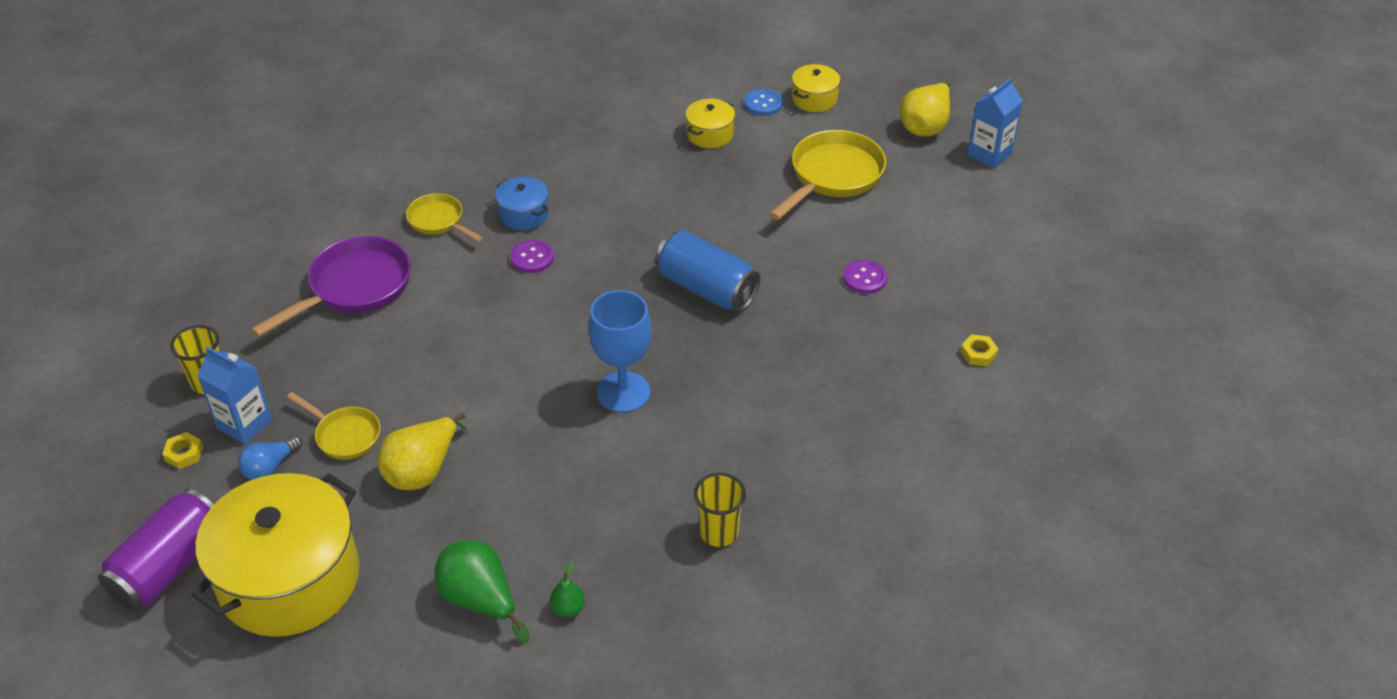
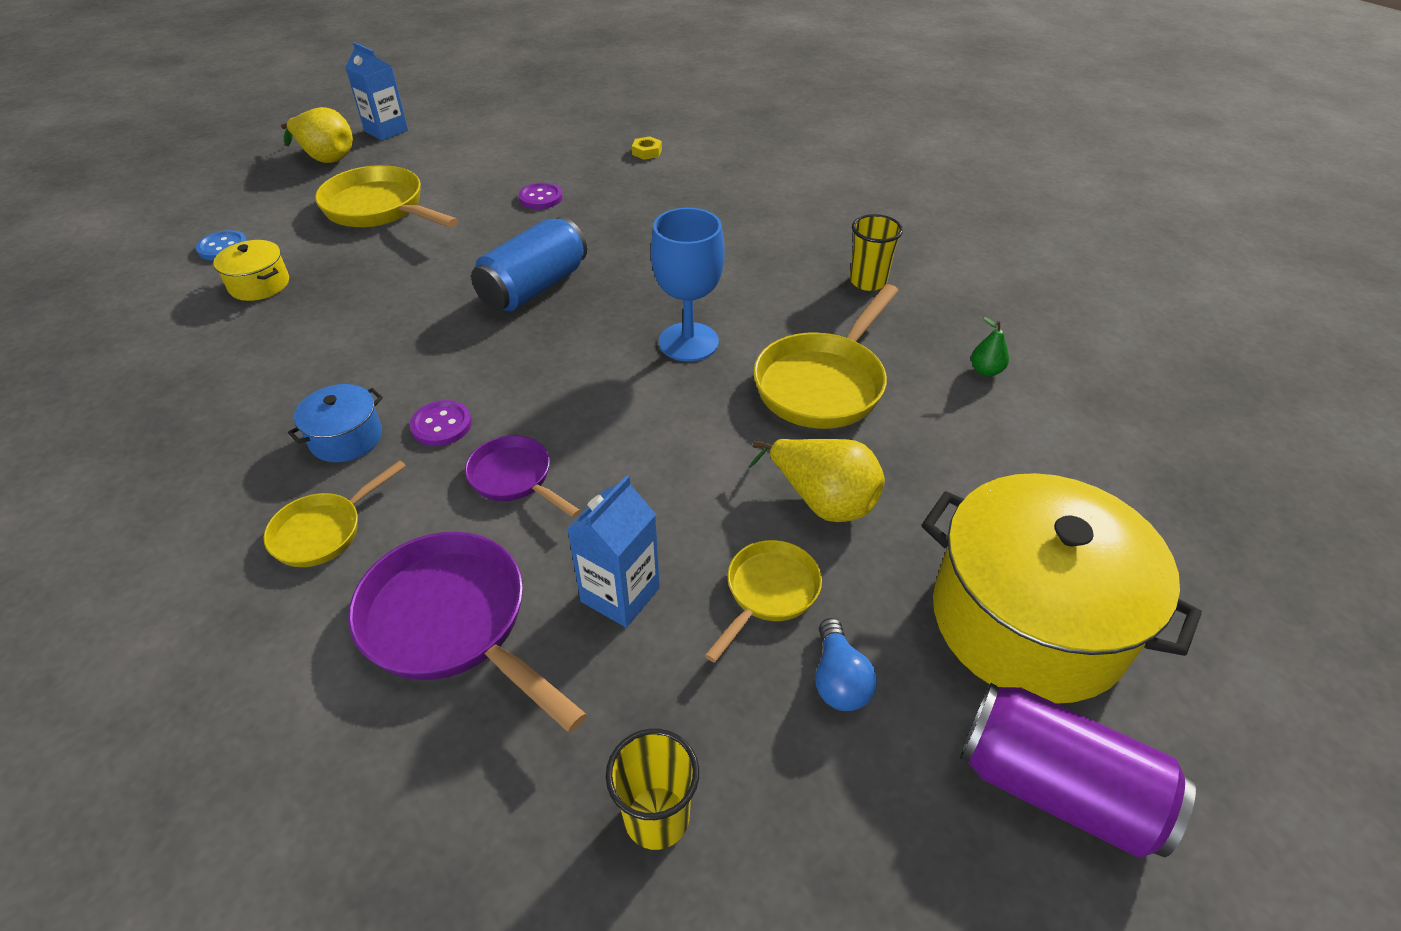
camera: 90 degrees left, 0 degrees up
(184, 454) = (827, 822): yellow nut -> none
(245, 424) = (754, 734): blue carton -> blue carton (620, 594)
(270, 467) = (839, 680): blue light bulb -> blue light bulb turned 45 degrees clockwise
(472, 301) = (515, 478): none -> purple pan
(480, 600) = (998, 434): green pear -> none
(560, 482) = (823, 383): none -> yellow pan
(814, 99) = (238, 215): yellow pot -> none

